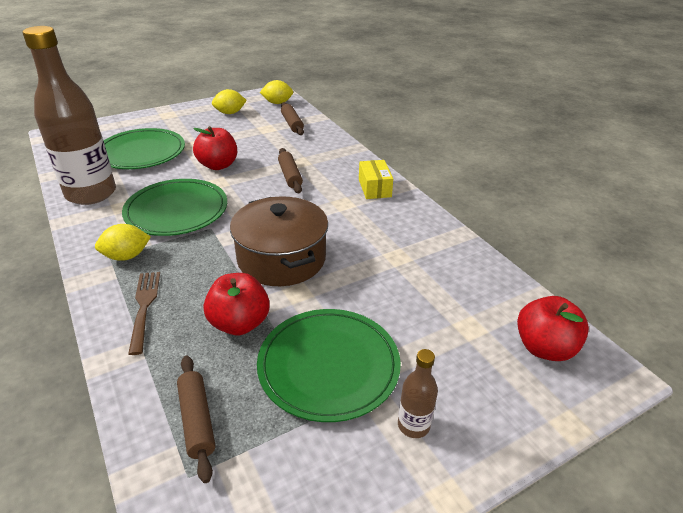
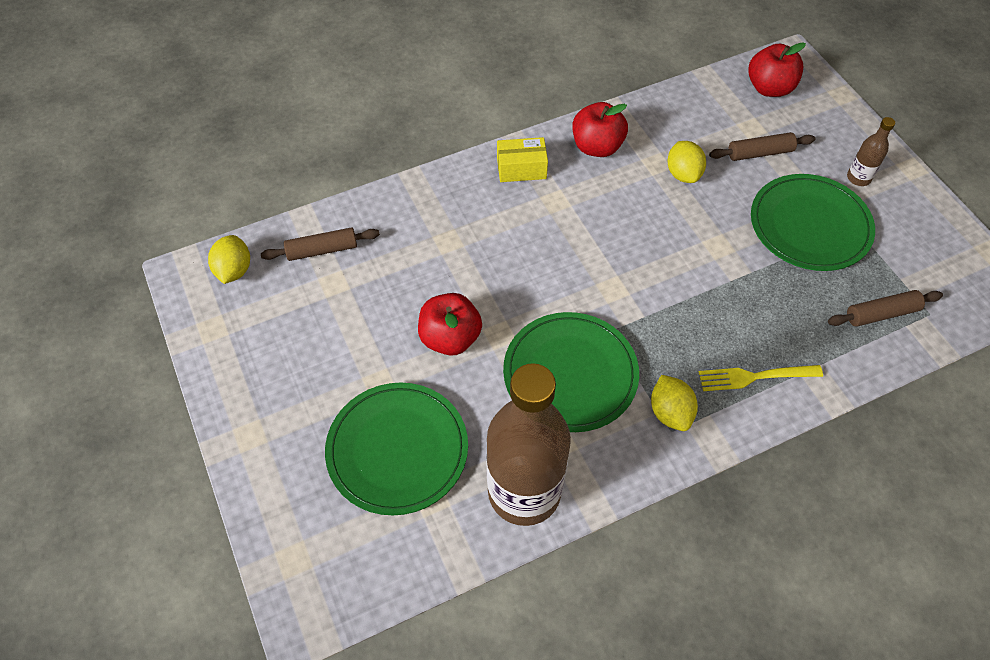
camera: 85 degrees left, 20 degrees up
(144, 307) = (755, 376): brown fork -> yellow fork
(230, 113) = (262, 337): yellow lemon -> yellow lemon (683, 174)
(239, 323) = (768, 291): red apple -> red apple (597, 147)
(281, 258) = (665, 260): brown pot -> none
(290, 176) = (486, 252): brown rolling pin -> brown rolling pin (760, 153)

